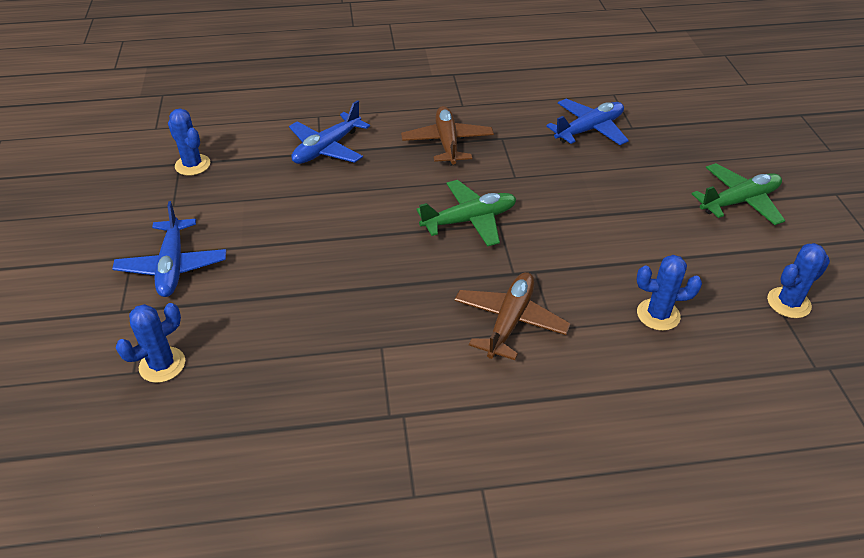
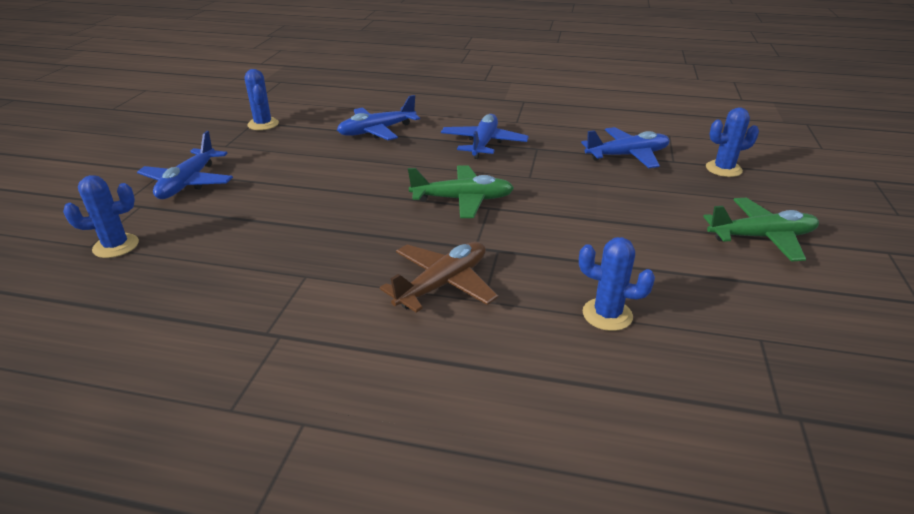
camera: 20 degrees right, 10 degrees down
(447, 143) = (483, 143): brown plane -> blue plane
(788, 303) = (776, 340): blue cactus -> blue cactus (723, 169)

